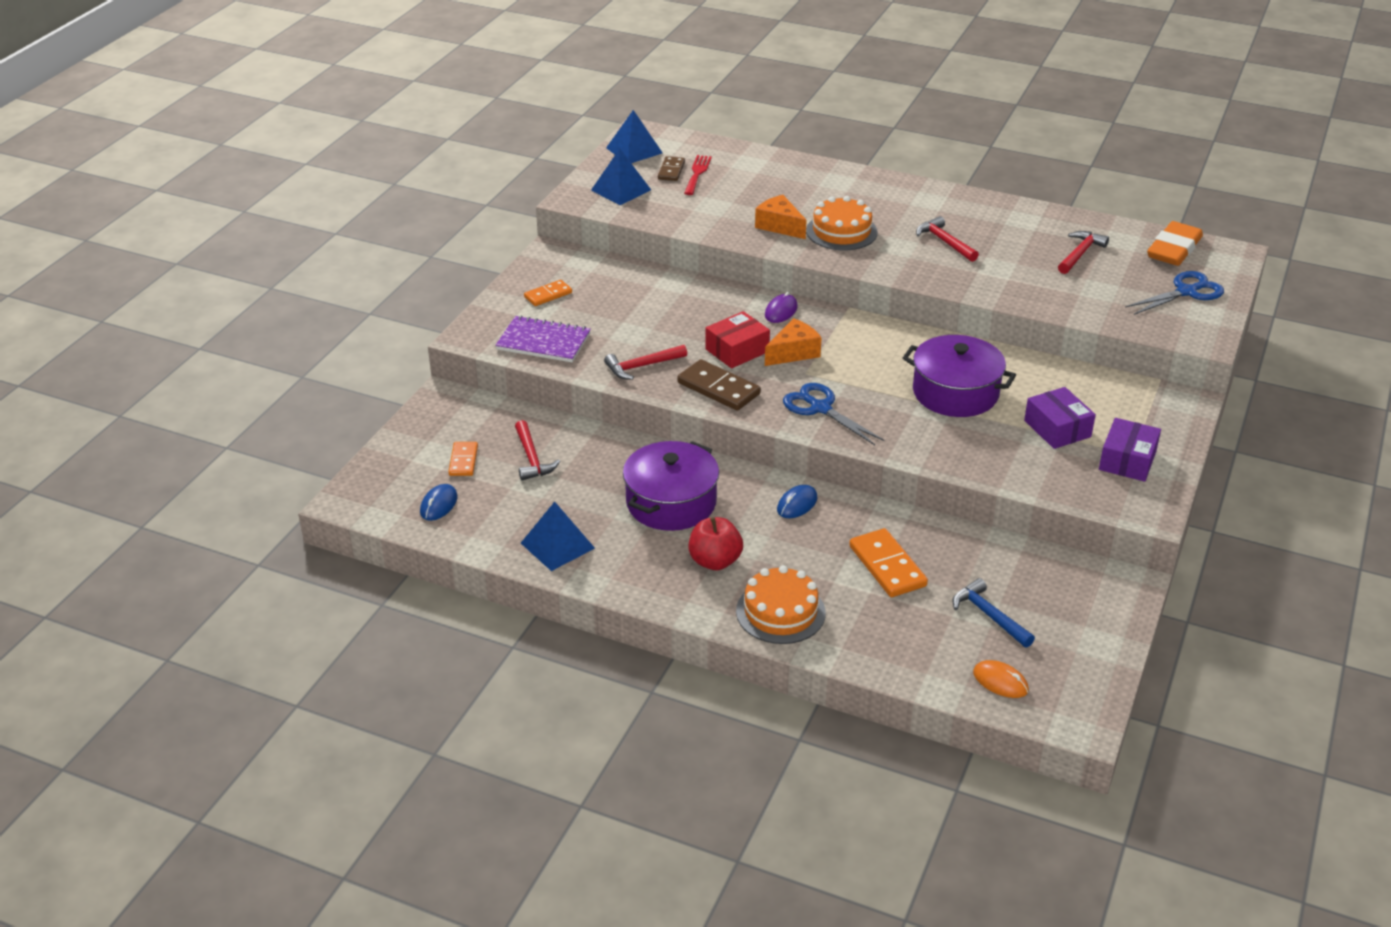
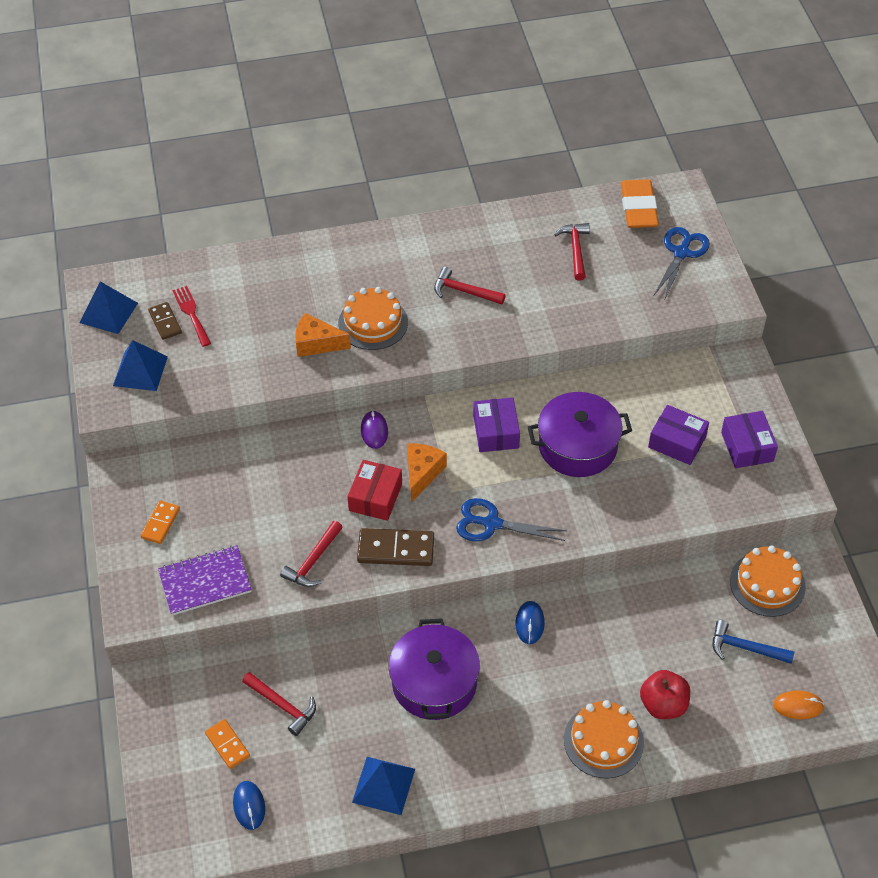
camera: 35 degrees left, 15 degrees up
(715, 561) = (516, 722): red apple -> red apple (663, 705)
(887, 566) = (642, 645): orange domino -> none
(888, 354) = (496, 432): none -> purple box
(1060, 582) = (767, 584): none -> orange cake

